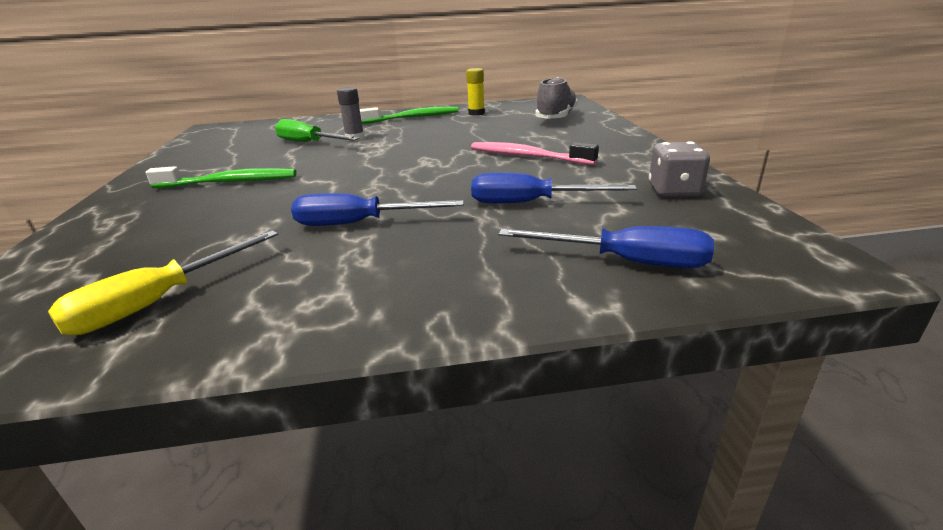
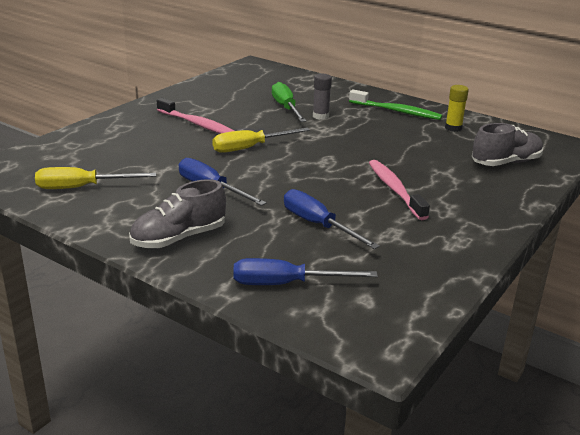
camera: 40 degrees right, 0 degrees up
(230, 182) = (197, 124): green toothbrush -> pink toothbrush
(332, 178) = (250, 148): none -> yellow screwdriver
(420, 285) = (179, 238): none -> grey shoe
(625, 261) = (286, 284): blue screwdriver -> blue screwdriver turned 120 degrees clockwise
(674, 191) = (421, 266): grey dice -> none

